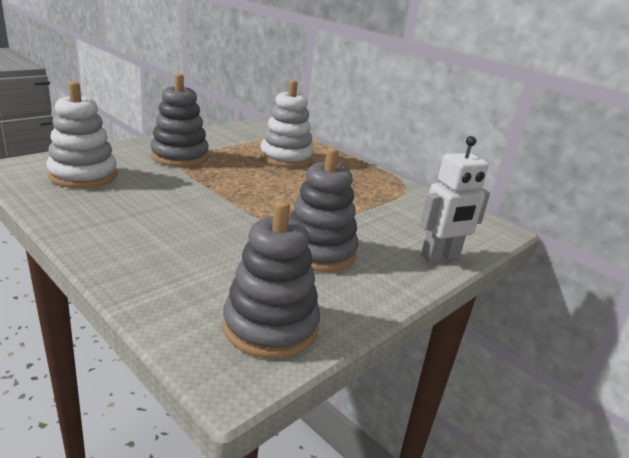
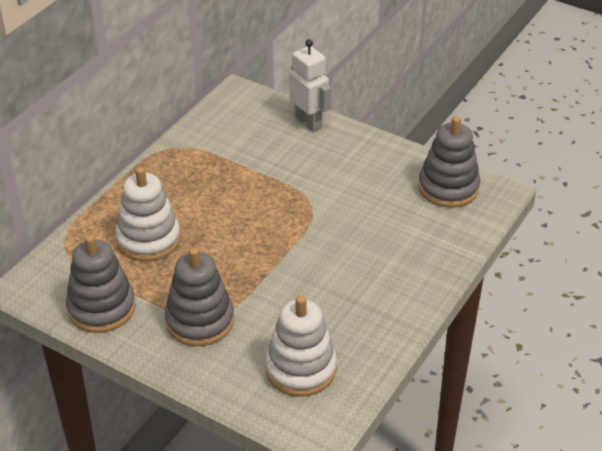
camera: 100 degrees left, 15 degrees up
(318, 252) = (344, 182): grey stacking toy -> grey stacking toy (101, 308)

